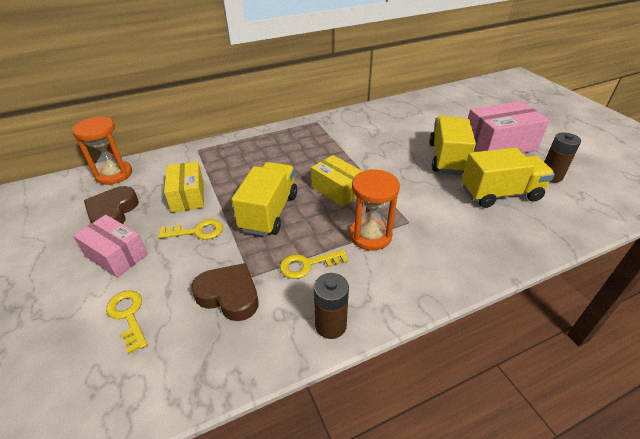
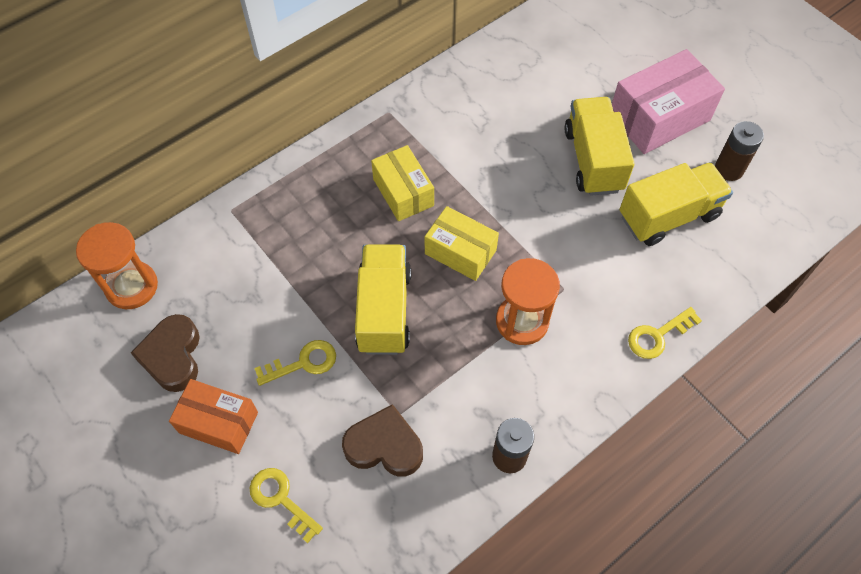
camera: 15 degrees left, 20 degrees up
(116, 255) = (218, 422): pink box -> orange box
(188, 196) = (262, 305): yellow box -> yellow box (403, 192)
(308, 265) = (460, 382): yellow key -> yellow key (658, 336)

